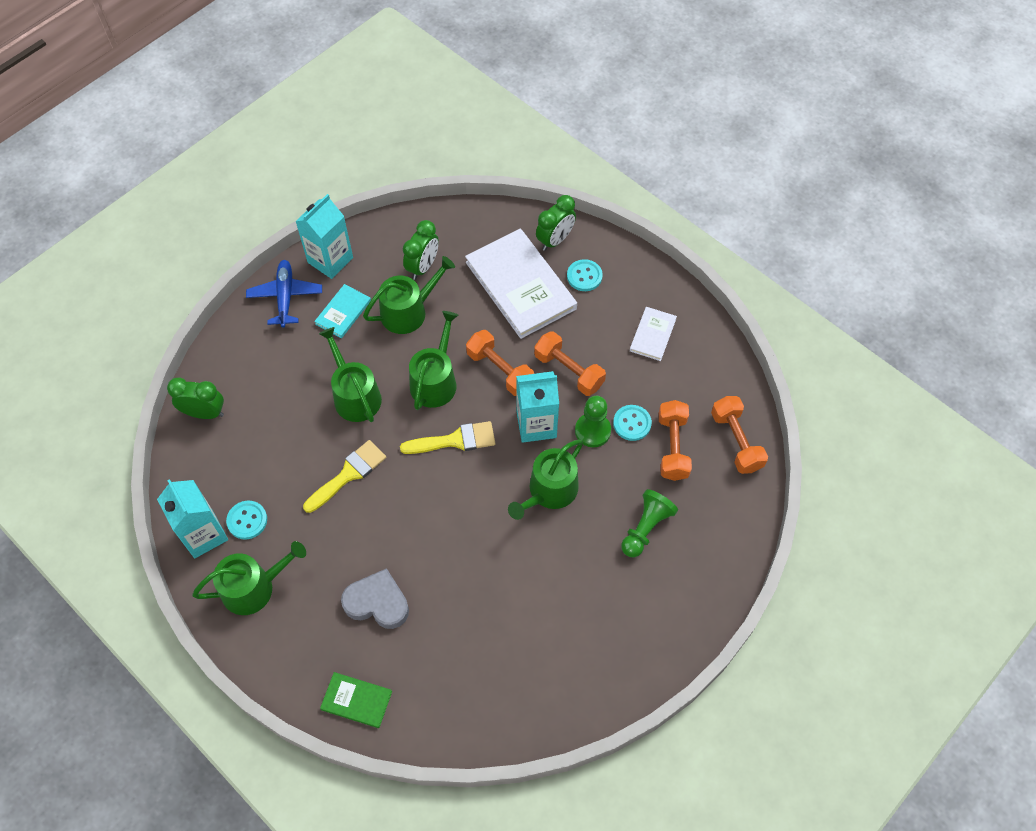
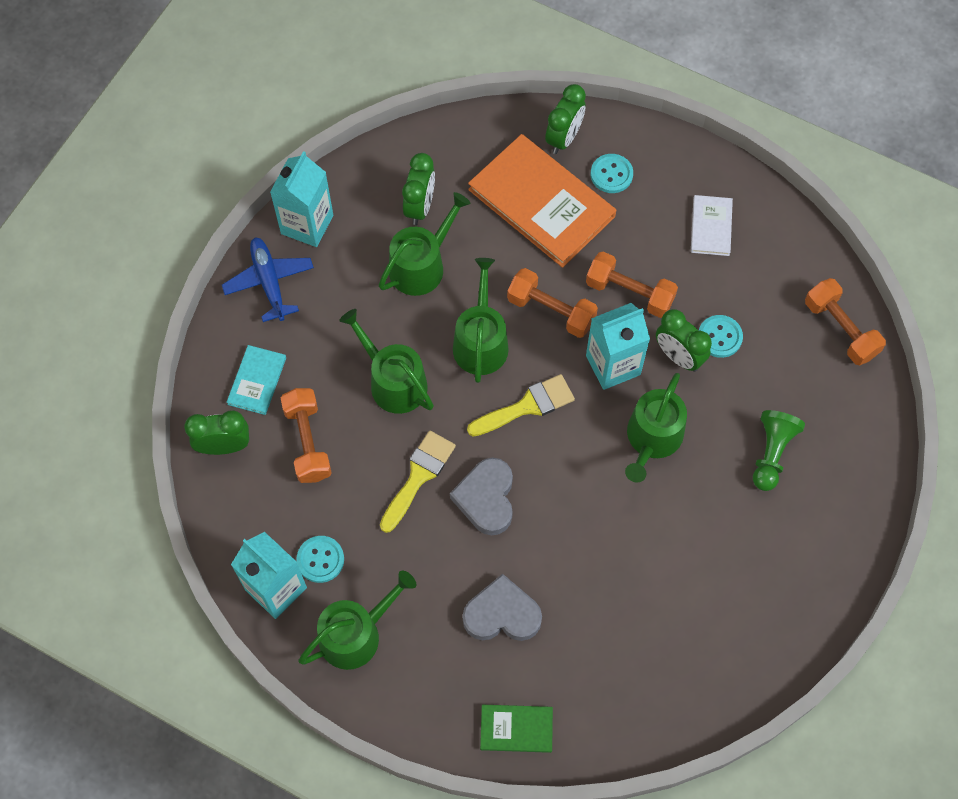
camera: 15 degrees left, 5 degrees up
(343, 312) = (345, 285): turquoise book -> turquoise book (257, 381)
(397, 505) = (486, 498): none -> grey heart
(520, 285) = (541, 203): white book -> orange book
(592, 431) = (678, 356): green pawn -> green clock
(672, 447) = (772, 353): orange dumbbell -> orange dumbbell (307, 442)

